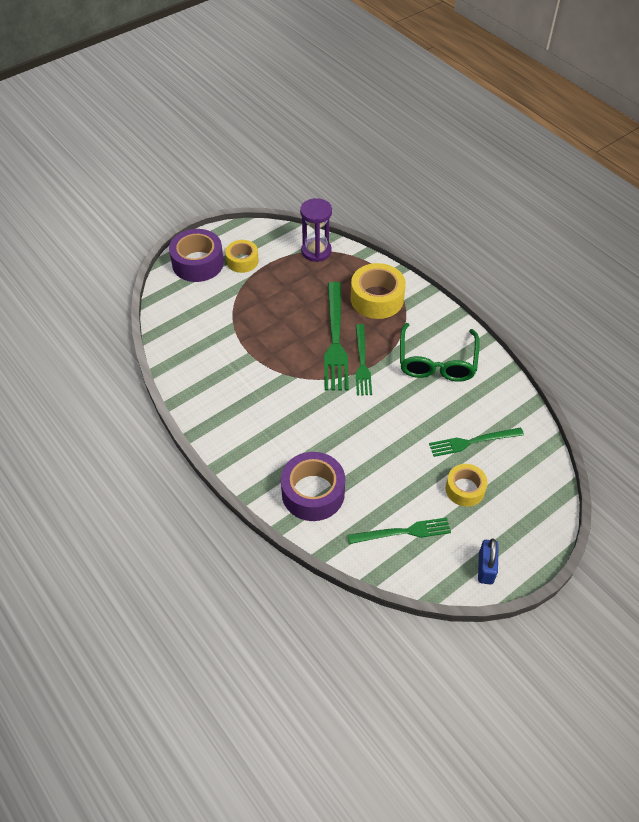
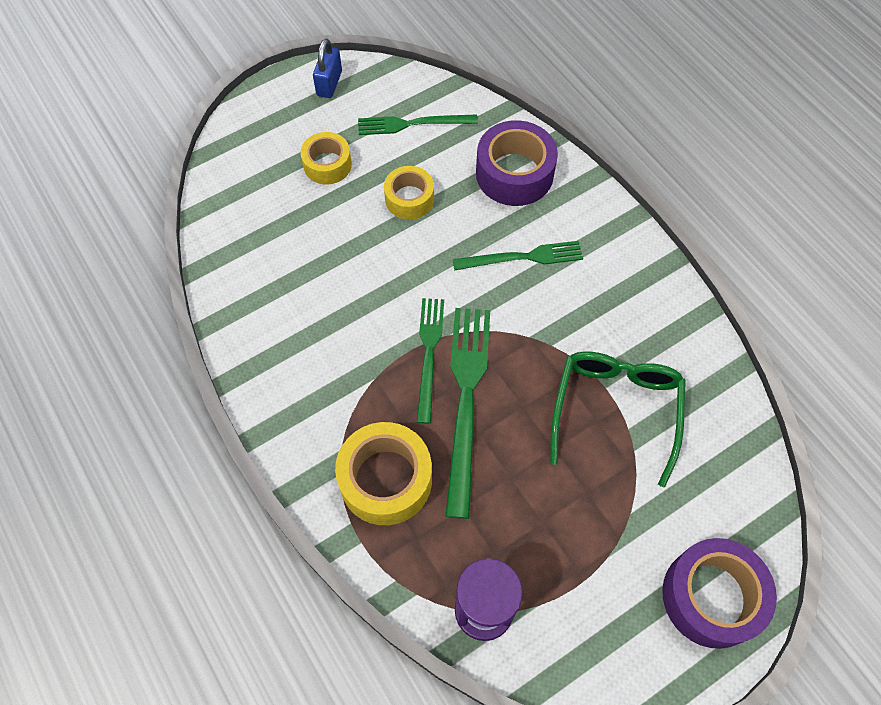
camera: 175 degrees left, 10 degrees up
(242, 261) = (626, 595): yellow tape -> yellow tape (409, 199)
(437, 361) = (315, 347): green glasses -> green glasses (615, 411)
(472, 442) = (299, 221): green fork -> green fork (522, 257)

